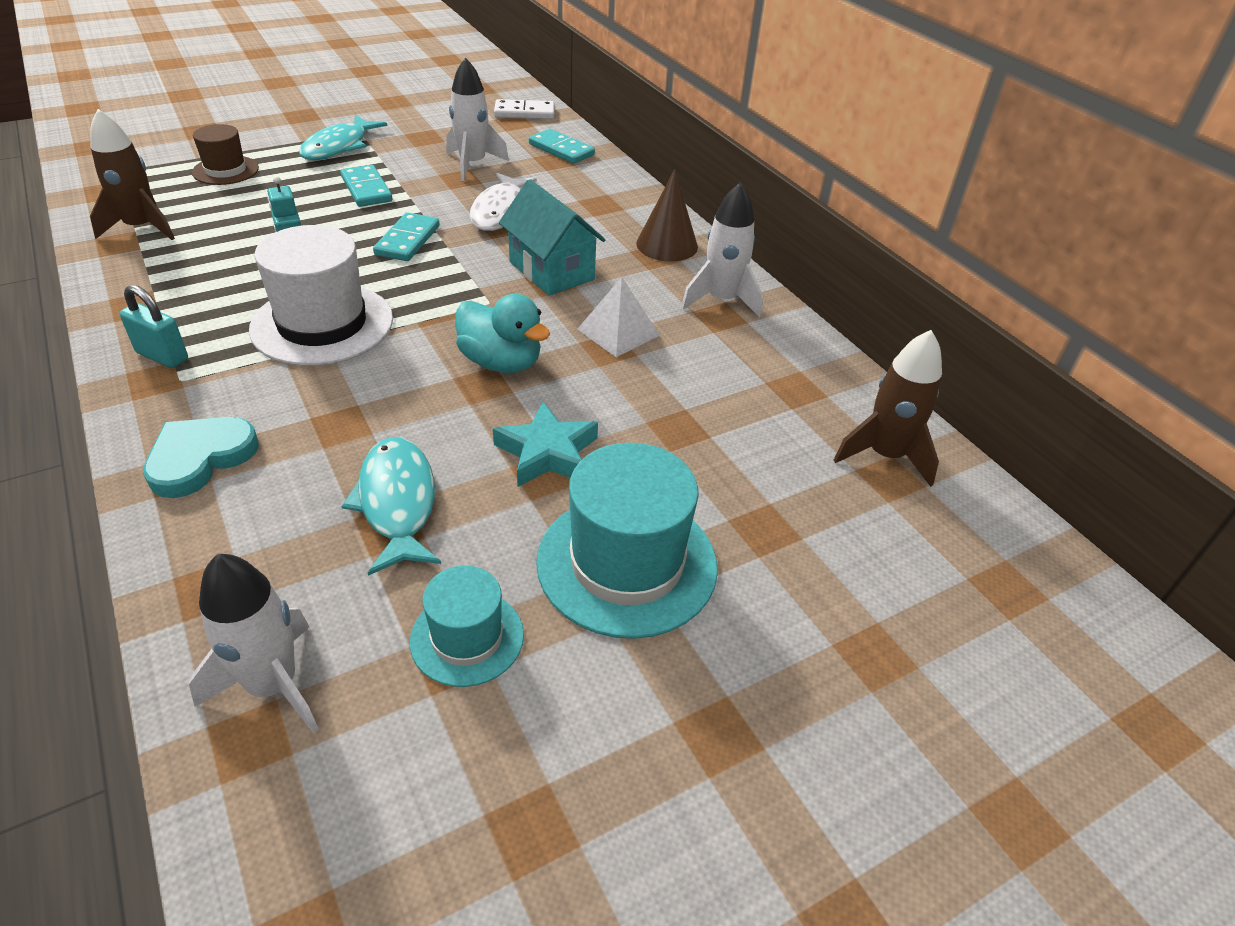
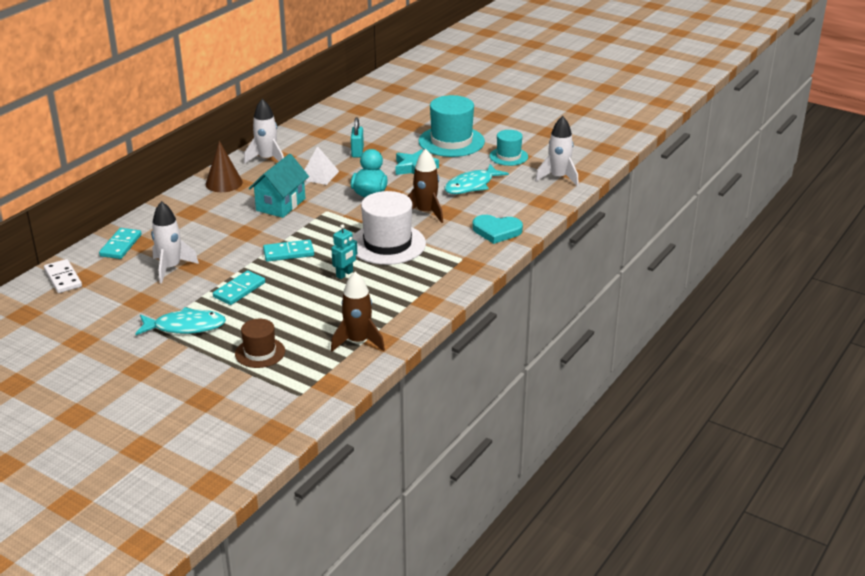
camera: 115 degrees left, 10 degrees down
(162, 356) = (453, 271): turquoise padlock -> turquoise padlock (357, 152)
(501, 211) = (228, 238): white fish -> none
(885, 455) = (348, 112): brown rocket -> brown rocket (425, 212)

